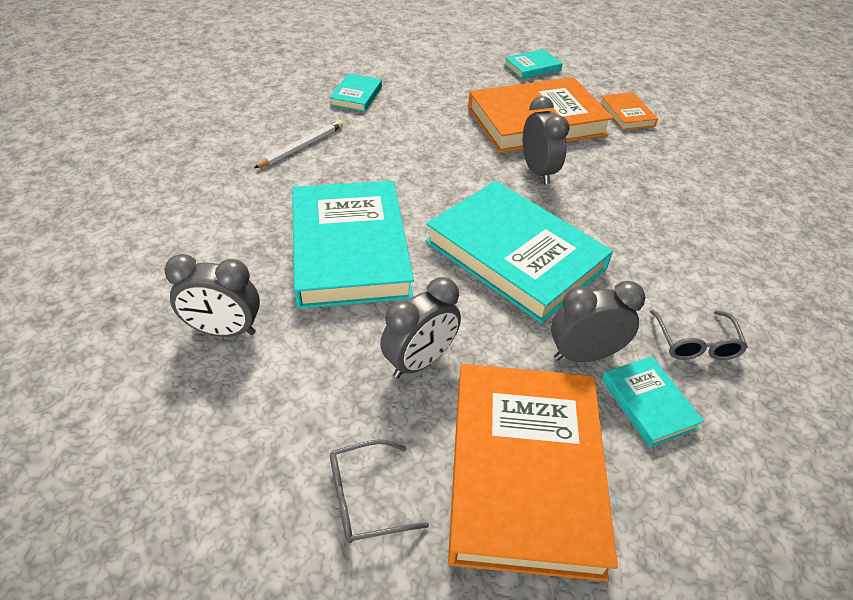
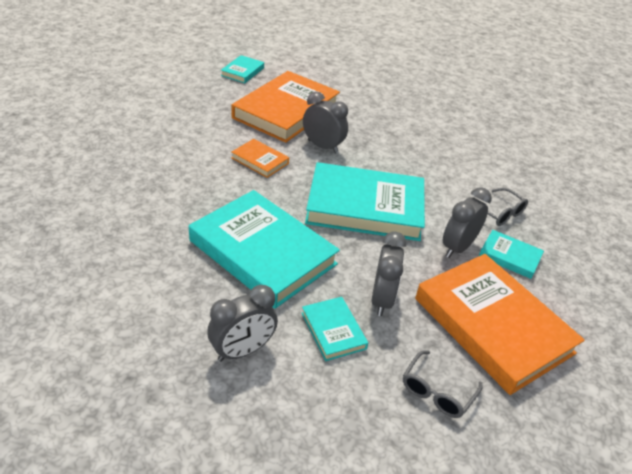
camera: 40 degrees left, 5 degrees down
(302, 147) = (141, 194): white pencil -> none
(356, 96) = (138, 138): turquoise book -> turquoise book (333, 331)
(626, 114) = (334, 86): orange book -> orange book (260, 161)

